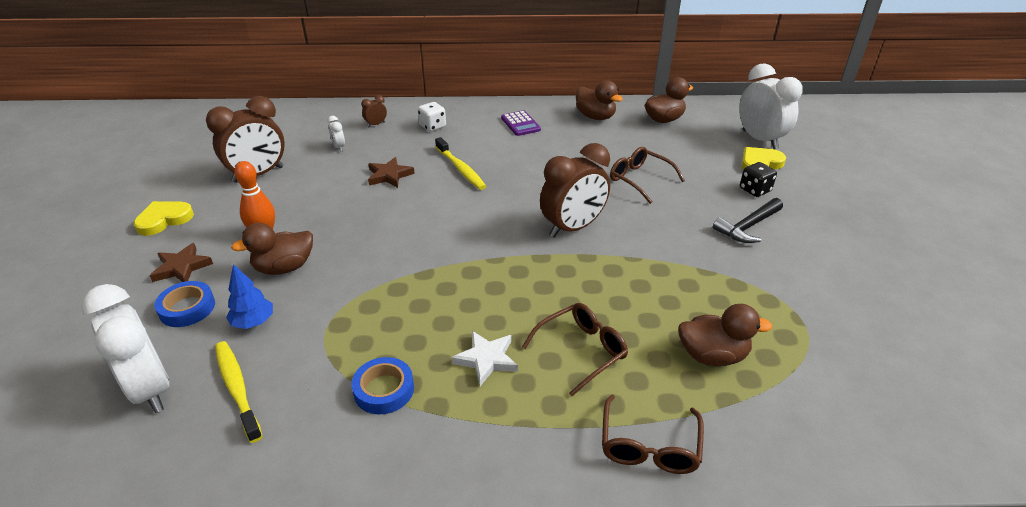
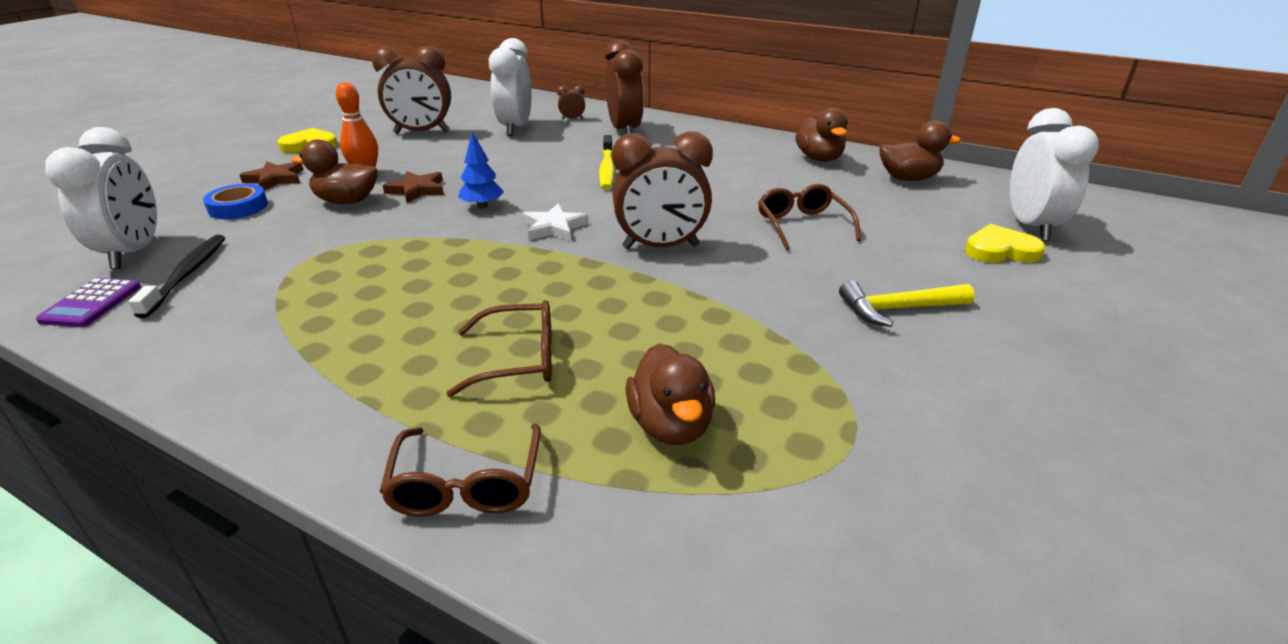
camera: 30 degrees right, 5 degrees down
(237, 389) = (187, 274): yellow toothbrush -> black toothbrush
(253, 322) = (268, 232): blue tree -> blue tree (482, 206)
(339, 147) = (515, 128): white clock -> white clock, size x2.37
(384, 390) = (289, 319): blue tape -> none
(389, 175) = (531, 158): brown star -> brown star (417, 190)
(432, 126) = (624, 131): white dice -> brown clock
(486, 359) = (412, 330): white star -> white star (554, 227)
(520, 124) = (721, 147): purple calculator -> purple calculator (92, 303)
(649, 446) = (466, 484): brown glasses -> brown glasses turned 45 degrees counterclockwise
(712, 355) = (671, 425): brown duck -> brown duck turned 45 degrees clockwise
(748, 227) = (897, 309): black hammer -> yellow hammer
(755, 190) = (957, 275): black dice -> none

